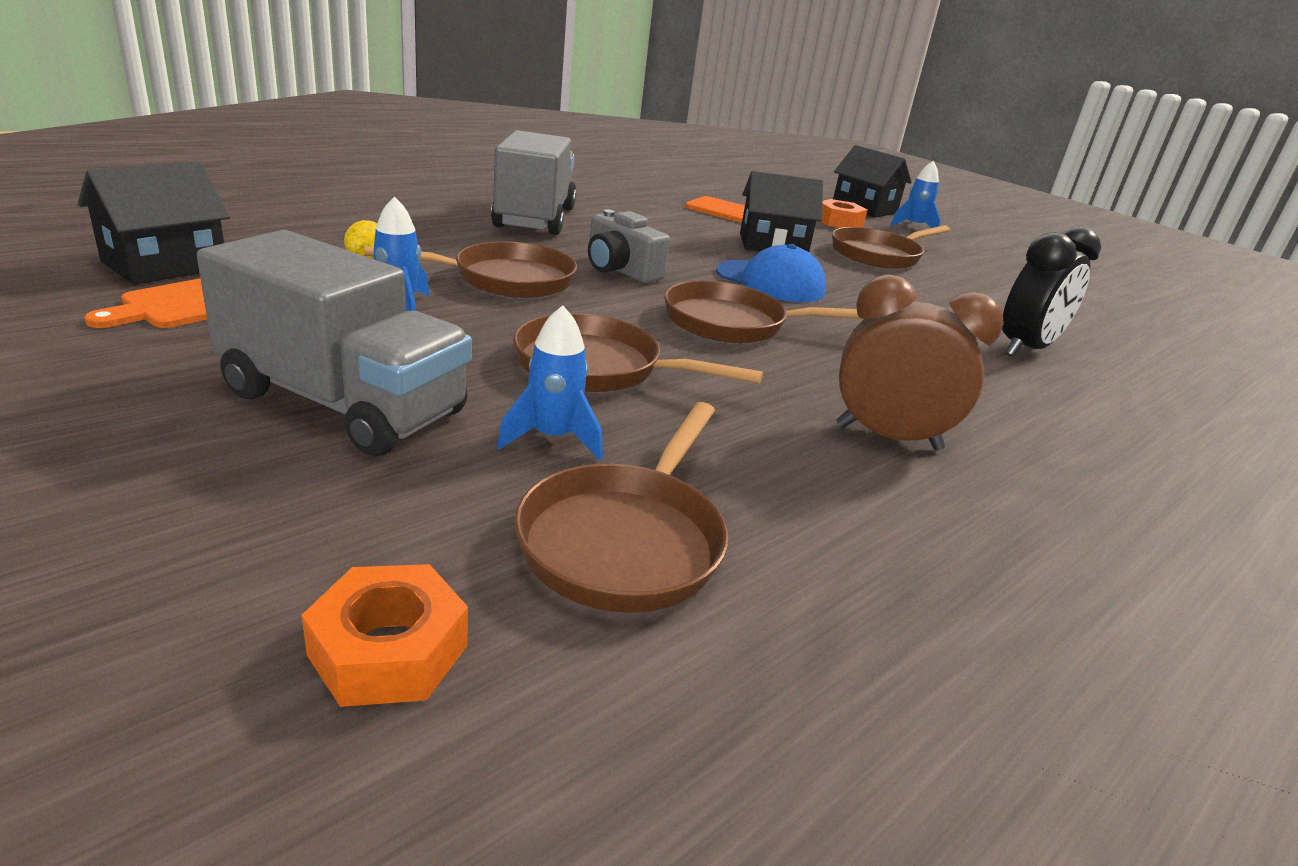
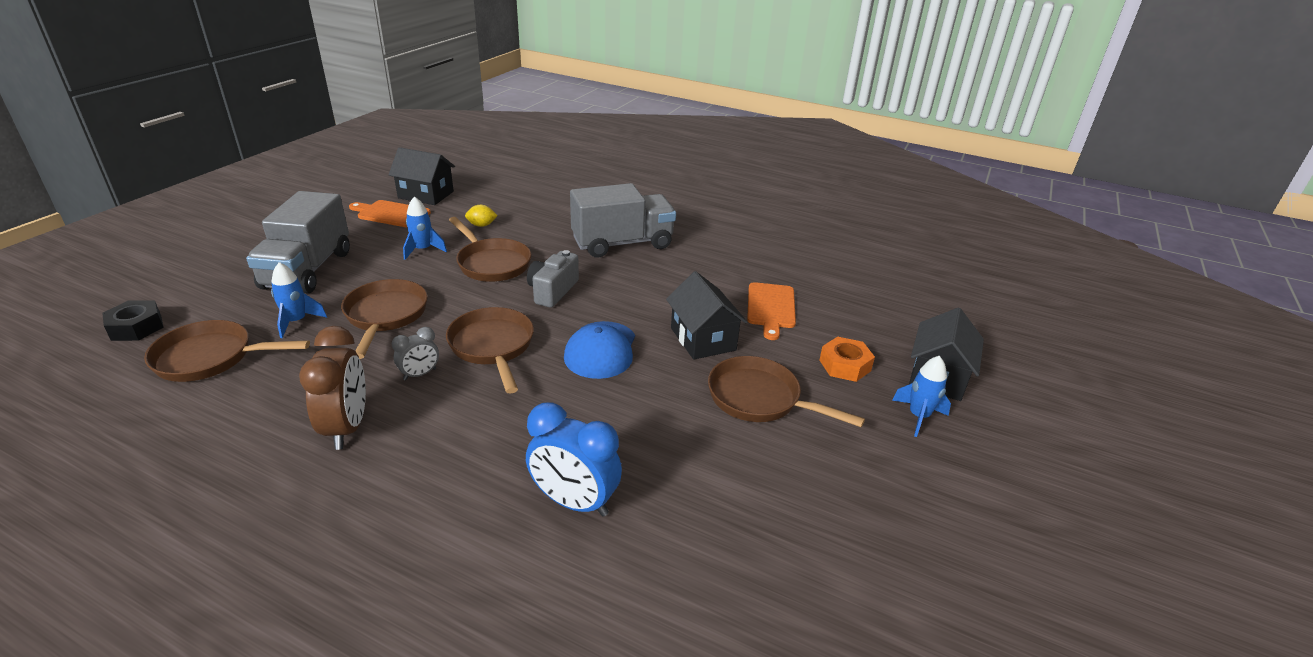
camera: 70 degrees right, 5 degrees up
(389, 650) = (136, 327): orange nut -> black nut
(776, 373) = (420, 374): none -> grey clock
(1025, 349) = (574, 502): black clock -> blue clock

